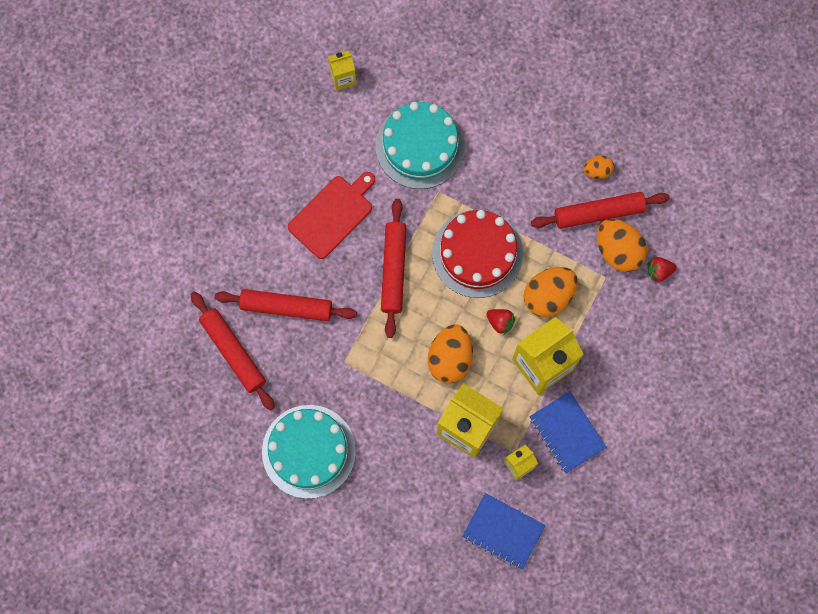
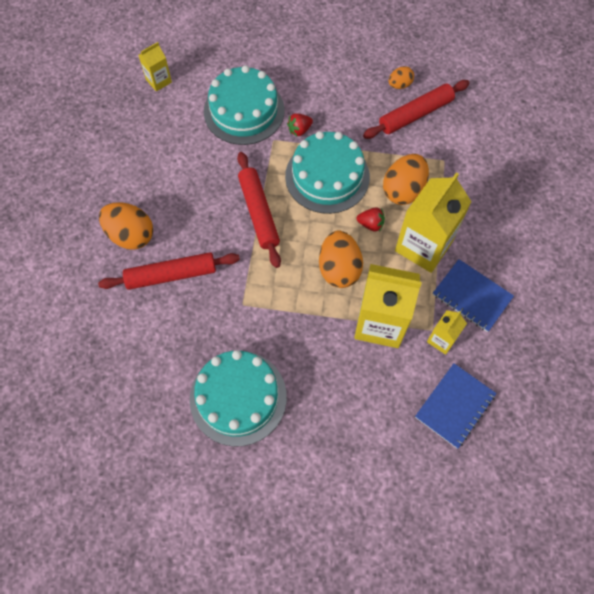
camera: 20 degrees left, 10 degrees down
(233, 352) = (133, 331): red rolling pin -> none
(333, 215) = (187, 186): red cutting board -> none
(477, 253) = (327, 176): red cake -> turquoise cake
(503, 531) = (454, 406): blue notebook -> blue notebook turned 60 degrees counterclockwise
(618, 251) = (445, 137): orange egg -> orange egg (131, 235)
(659, 271) = (486, 142): red strawberry -> red strawberry (299, 130)

